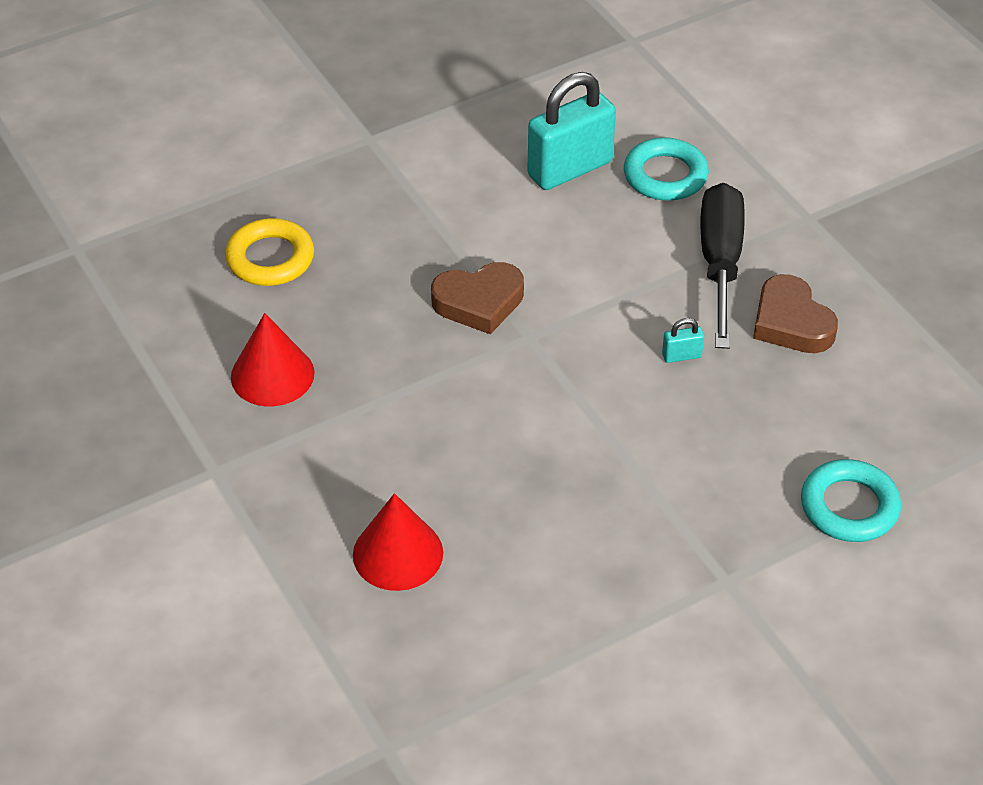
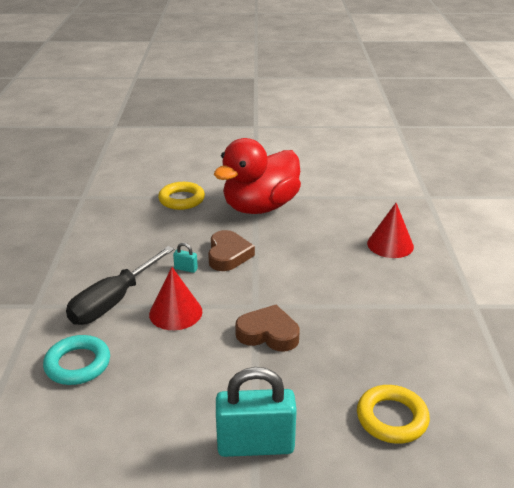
camera: 150 degrees left, 15 degrees down
(272, 374) = (421, 341): red cone -> red cone (175, 312)
(570, 169) = (130, 396): turquoise padlock -> turquoise padlock (255, 445)
(691, 552) = (260, 207): none -> red duck
(791, 322) = (116, 263): brown heart -> brown heart (228, 255)
(849, 506) = (181, 199): turquoise ring -> yellow ring

